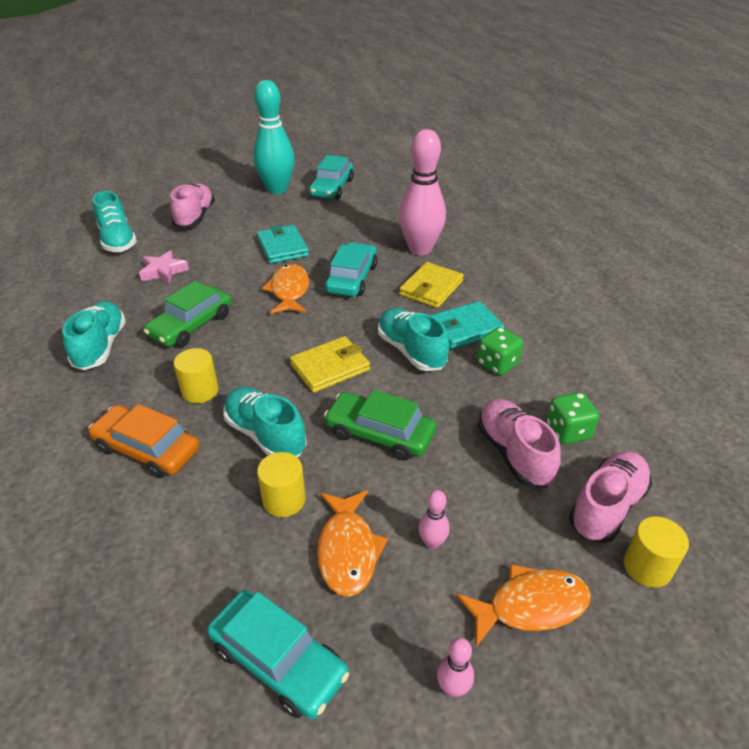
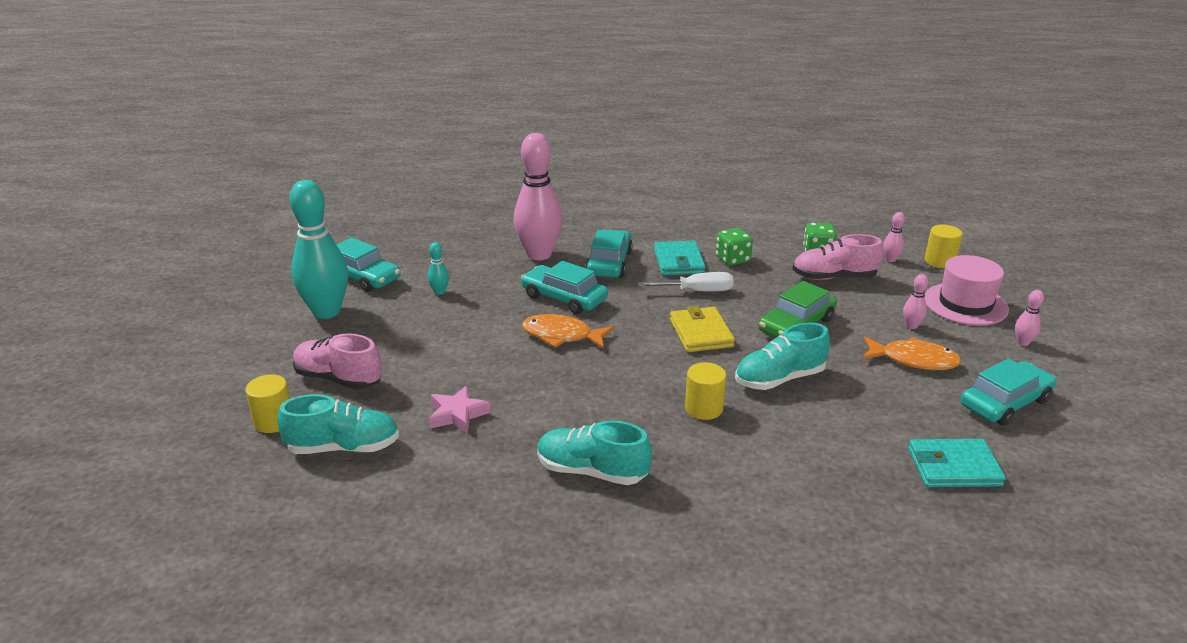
camera: 70 degrees left, 10 degrees down
(147, 449) = (777, 447): orange car -> none
(191, 325) = (587, 404): green car -> none
(282, 247) = (470, 327): turquoise wallet -> turquoise wallet (954, 467)
(284, 500) = (859, 380): yellow cylinder -> yellow cylinder (274, 421)
(328, 222) = (439, 292): none -> turquoise bowling pin
(411, 351) = (697, 291): turquoise shoe -> white screwdriver
(431, 288) = (609, 263): yellow wallet -> turquoise car
(530, 606) = (965, 304): orange fish -> pink hat
(607, 507) = (890, 259): pink shoe -> pink bowling pin

